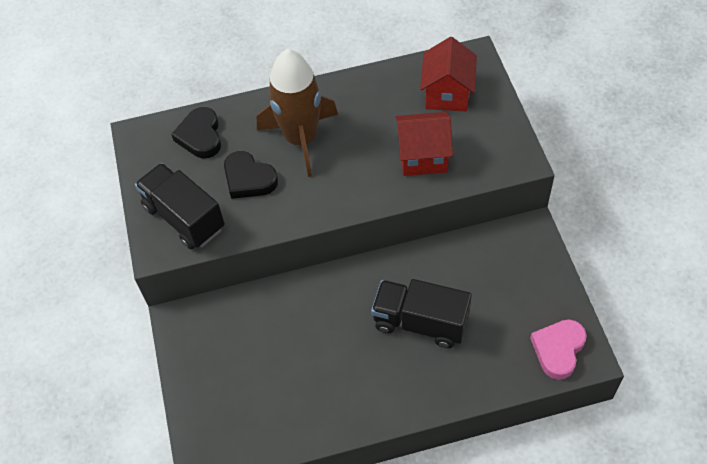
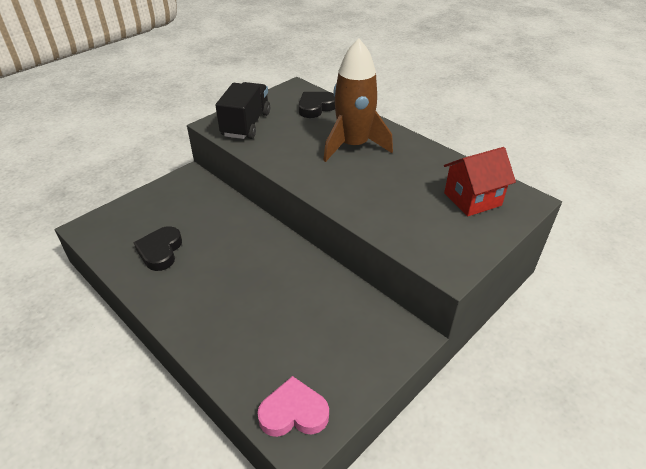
camera: 55 degrees right, 15 degrees down
(249, 179) = (298, 137): black heart -> black heart (160, 251)
(420, 322) = (261, 297): black truck -> none
(423, 157) = (396, 209): red house -> none

